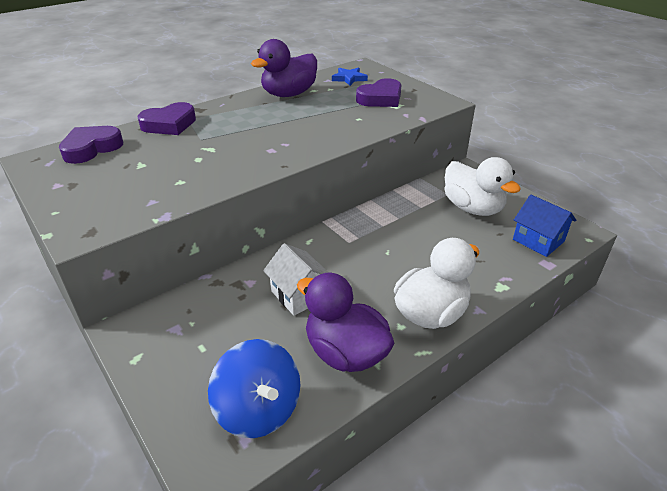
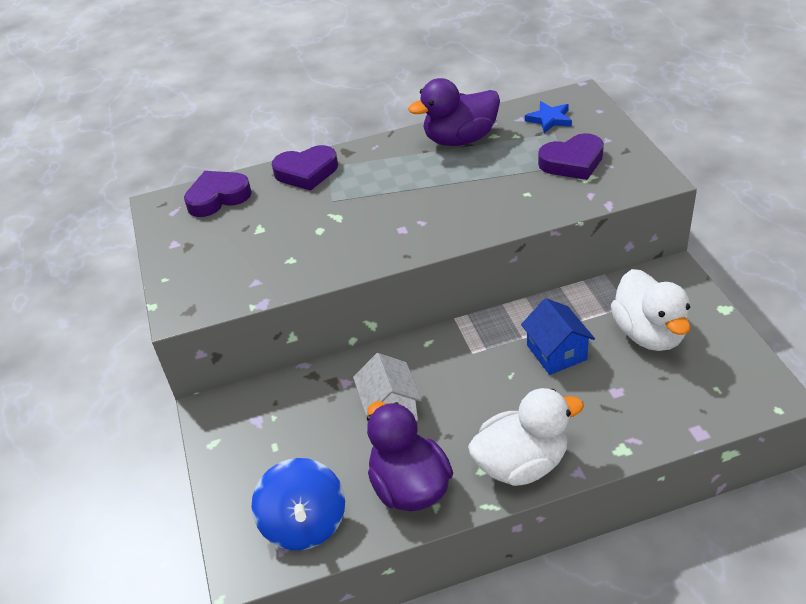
camera: 25 degrees right, 5 degrees up
(538, 240) = (708, 397): blue house -> blue house (556, 352)

